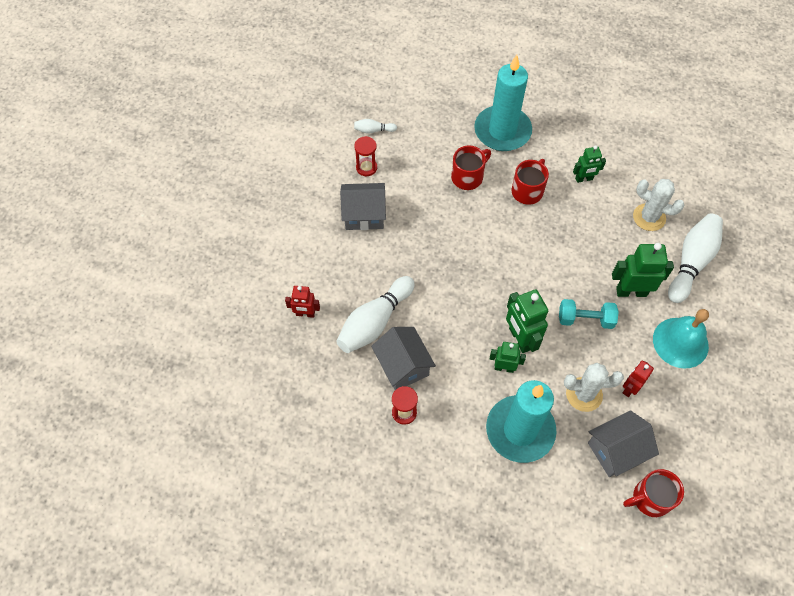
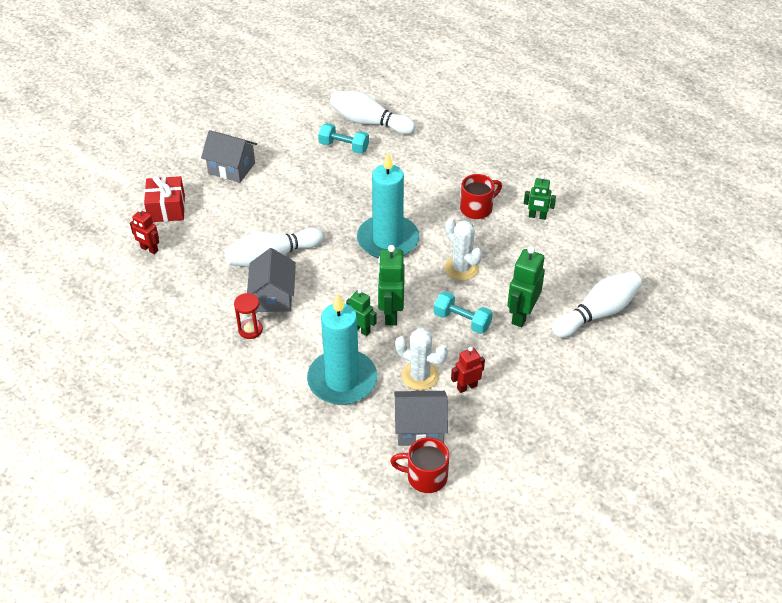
camera: 25 degrees right, 15 degrees down
(238, 308) = (167, 208): none -> red gift
(305, 314) = (218, 231): red robot -> red robot (149, 249)
(364, 215) = (317, 179): grey house -> grey house (231, 168)
(366, 168) = (344, 147): red hourglass -> turquoise dumbbell
(373, 130) = (369, 122): white bowling pin -> white bowling pin, size x2.16
(468, 177) = (429, 181): red mug -> none
(502, 131) = (485, 157): turquoise candle -> turquoise candle (388, 240)
(631, 291) = (521, 315): green robot -> green robot turned 90 degrees counterclockwise
(649, 217) = (580, 265): white cactus -> white cactus (461, 268)
(680, 342) = (541, 370): turquoise bell -> none

